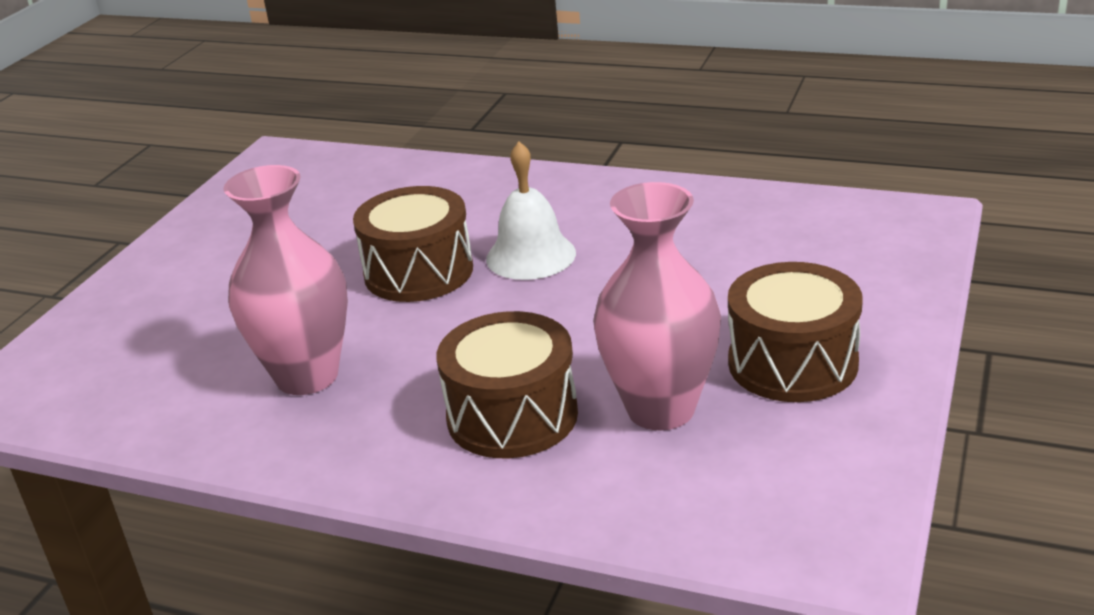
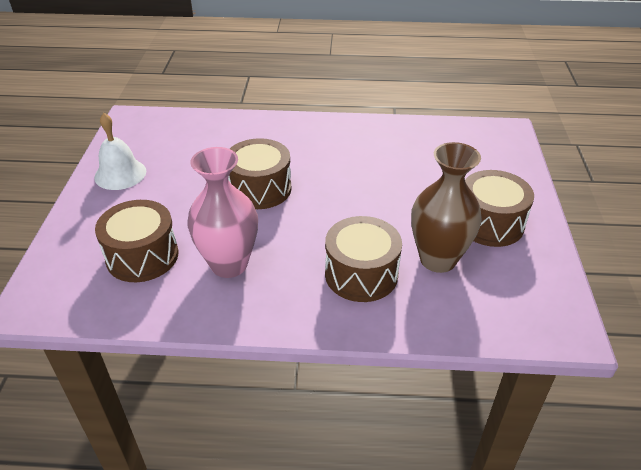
camera: 20 degrees left, 10 degrees up
(185, 350) = (142, 256): none -> brown drum
(531, 255) = (319, 172): white bell -> white bell (120, 174)
(661, 409) = (438, 259): pink vase -> brown vase

